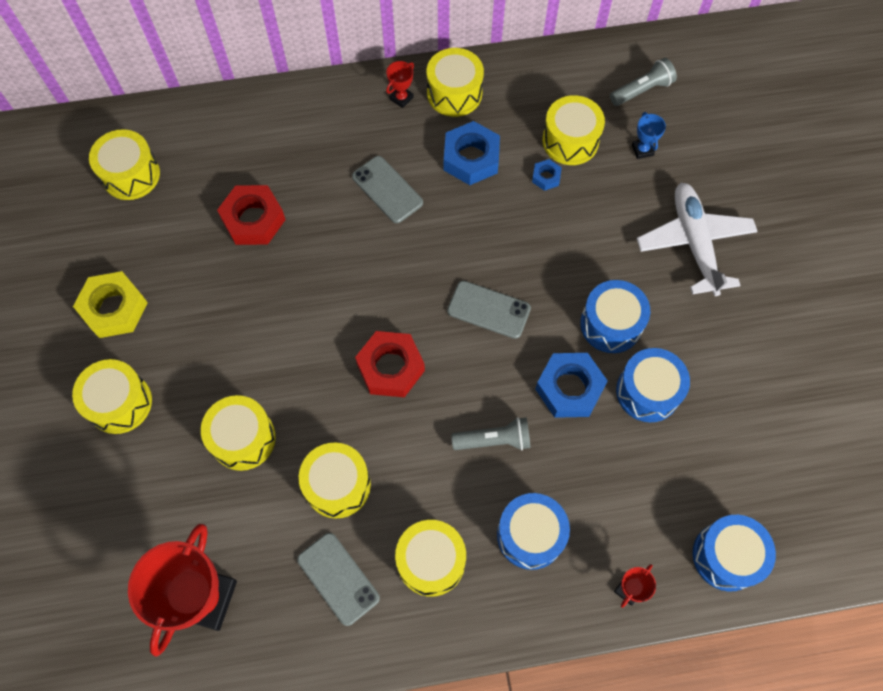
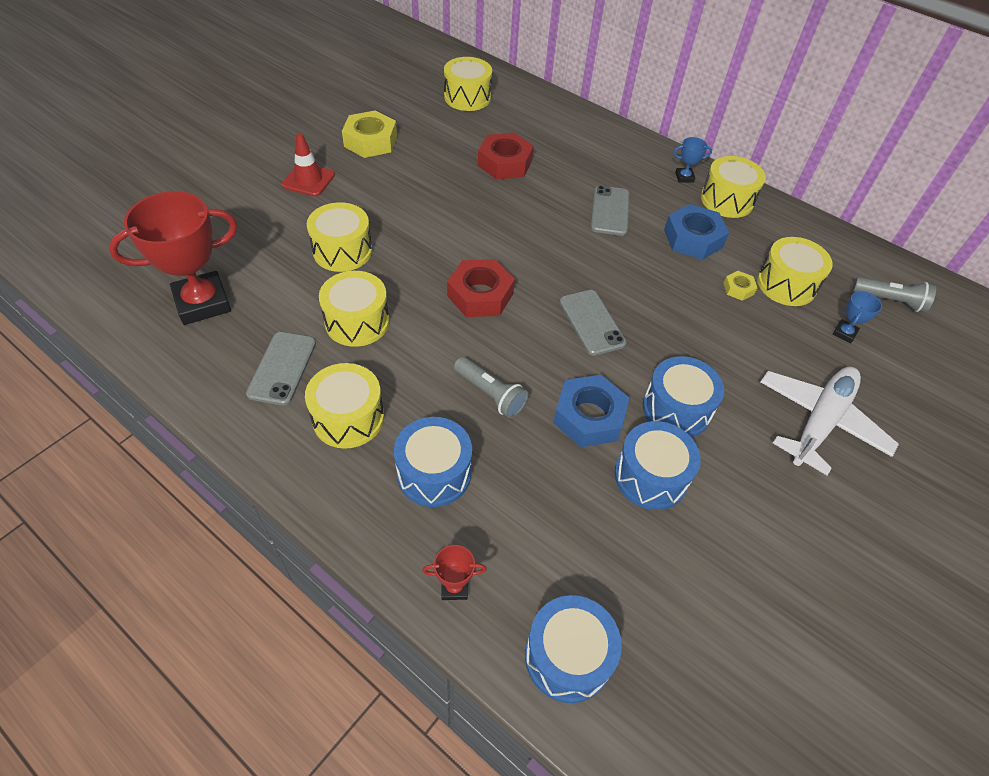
camera: 45 degrees right, 15 degrees down
(119, 403) = (308, 180): yellow drum -> red traffic cone
(401, 98) = (684, 177): red trophy -> blue trophy
(546, 177) = (738, 289): blue nut -> yellow nut

